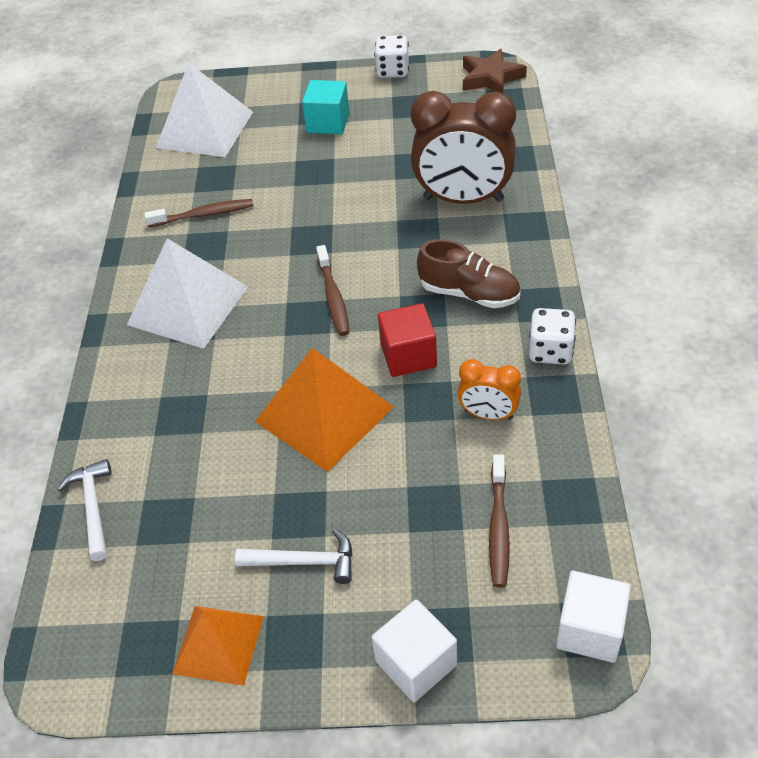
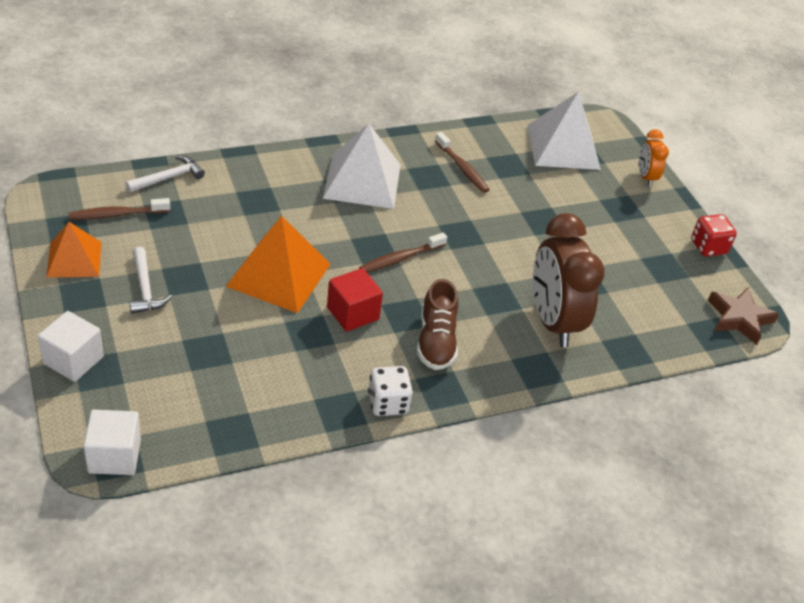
camera: 60 degrees right, 5 degrees down
(328, 123) = (610, 217): turquoise cube -> none
(392, 71) = (708, 247): white dice -> red dice
(488, 414) = (305, 371): orange clock -> orange clock (645, 177)
(498, 527) = (196, 391): brown toothbrush -> brown toothbrush (117, 214)

